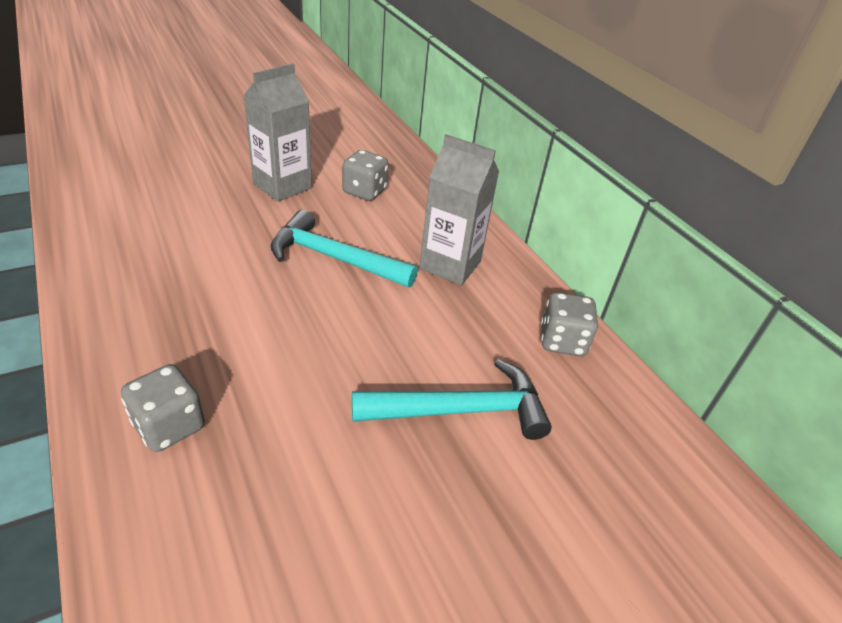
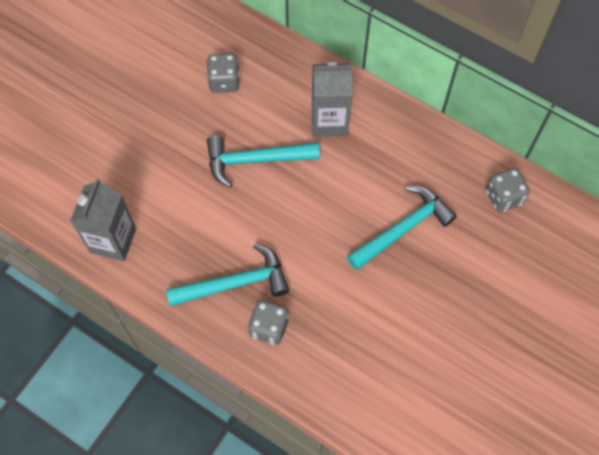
camera: 25 degrees left, 25 degrees up
(185, 353) = (235, 283): none -> turquoise hammer
(282, 186) = (165, 112): grey carton -> grey carton (113, 240)
(562, 341) = (429, 145): grey dice -> grey dice (503, 197)

